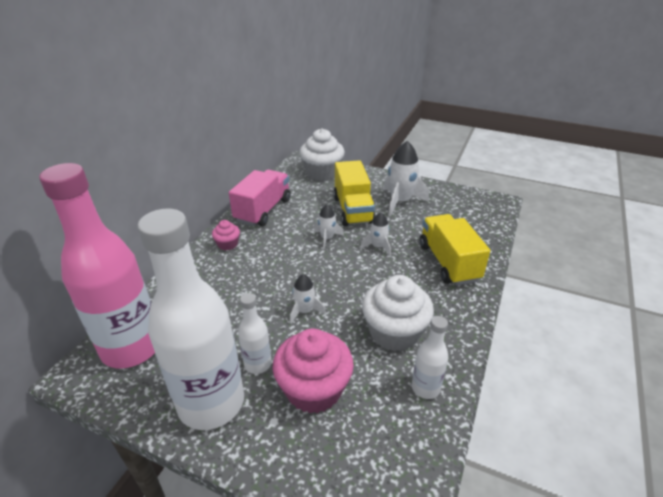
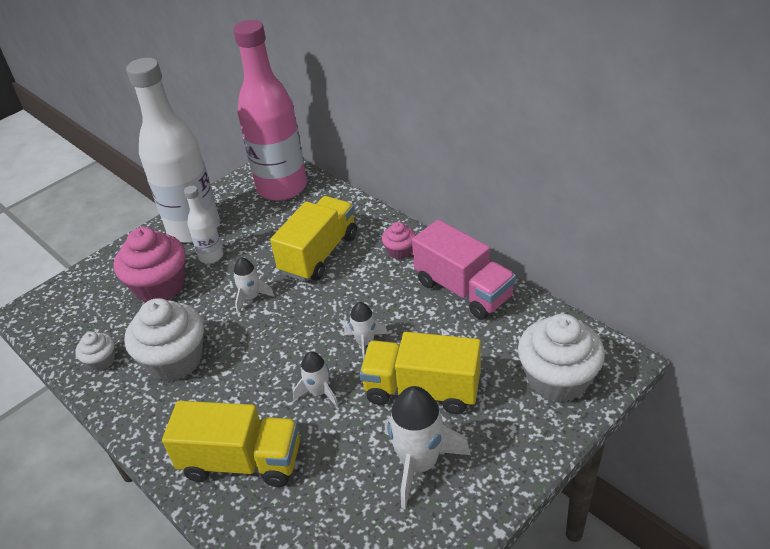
camera: 115 degrees right, 5 degrees up
(239, 286) = (319, 254): none -> yellow truck
(425, 388) = (101, 361): white bottle -> white cupcake

